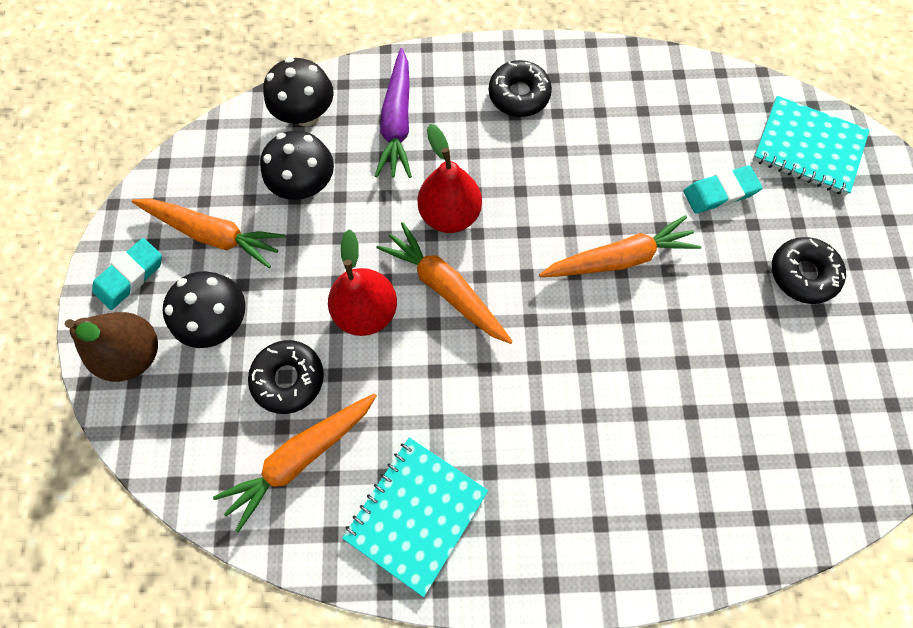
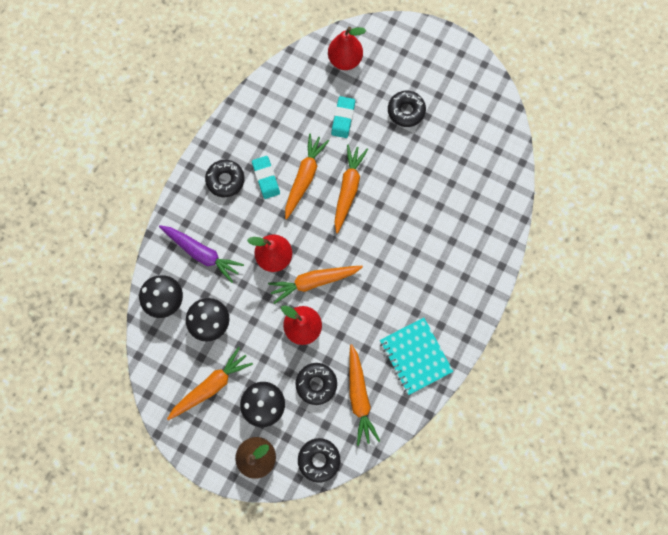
camera: 60 degrees left, 5 degrees up
(131, 276) = (209, 441): turquoise eraser -> turquoise eraser (266, 178)
(170, 449) = (319, 459): none -> black donut
(593, 190) = (304, 178): none -> orange carrot
(807, 147) = (345, 60): turquoise notebook -> red pear

